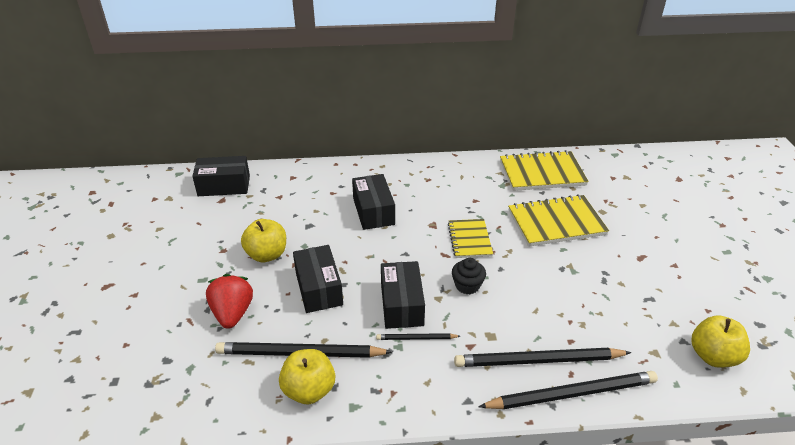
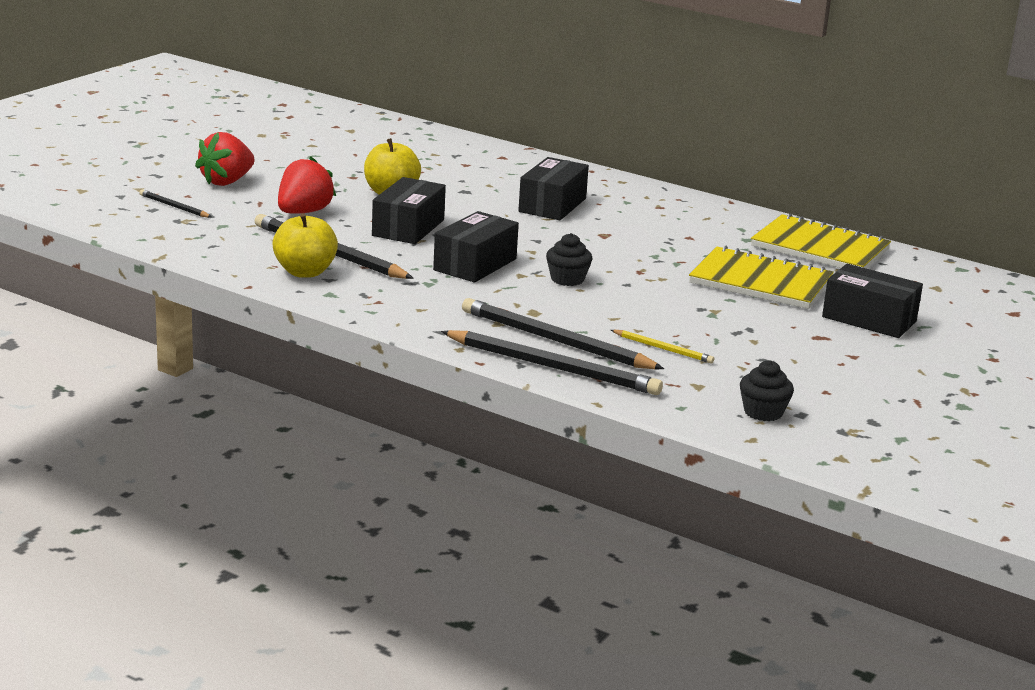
camera: 35 degrees right, 15 degrees down
(139, 308) = (226, 182): none -> red strawberry
(224, 186) = (419, 140): black box -> black box (869, 319)
(416, 338) = (454, 286): black pencil -> black pencil (174, 207)
(469, 240) = (628, 256): yellow notebook -> none
(595, 326) = (663, 349): none -> yellow pencil
(713, 356) = (763, 412): yellow apple -> black cupcake

